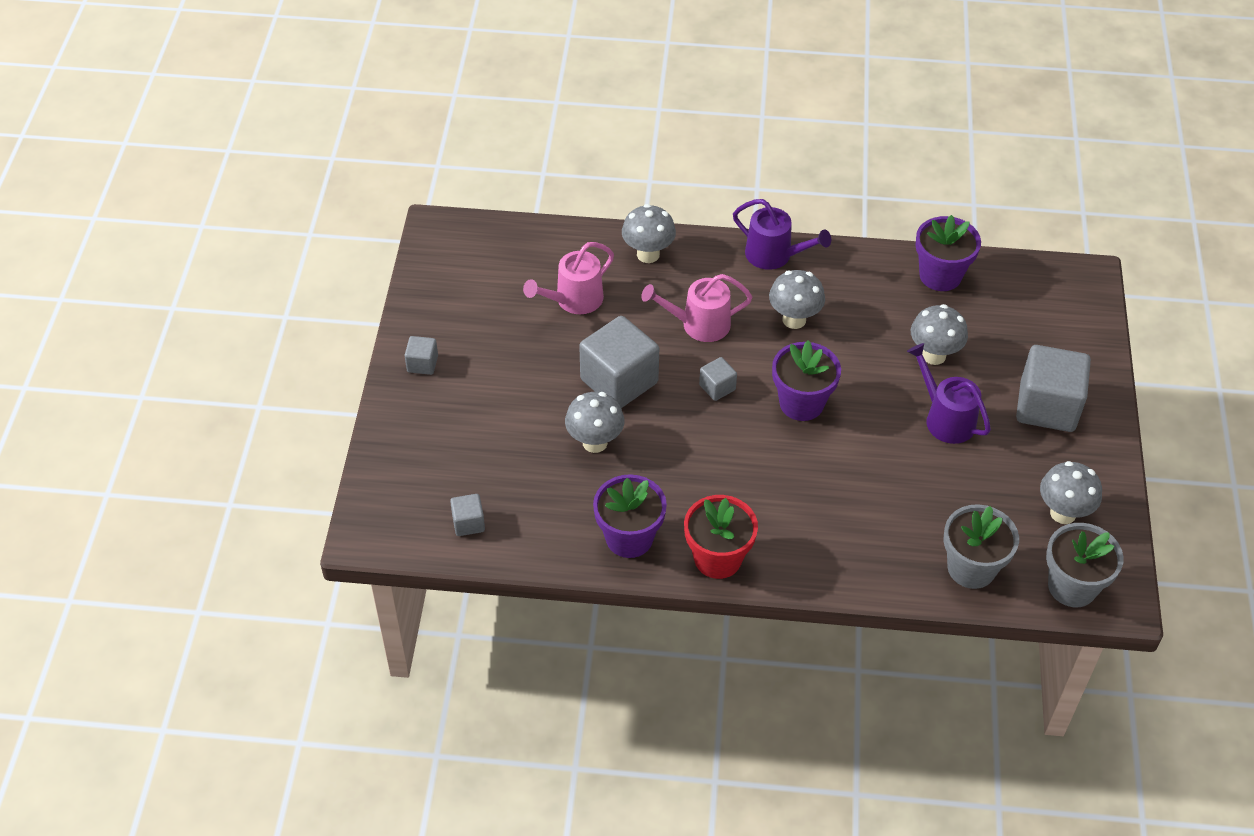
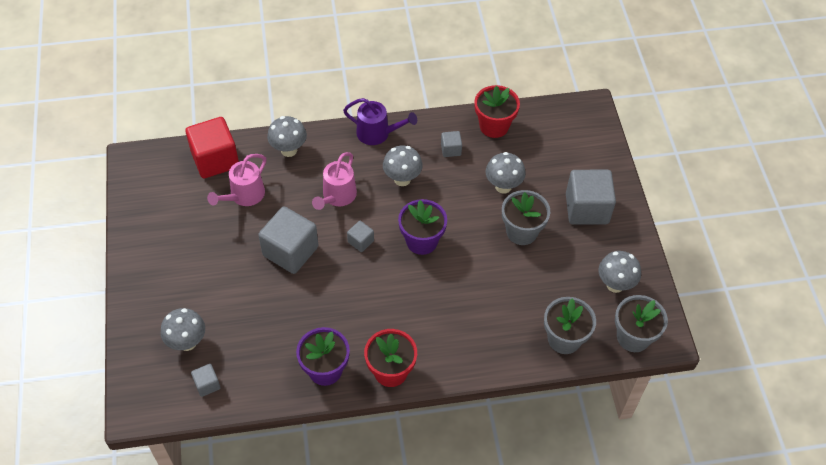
camera: 15 degrees left, 5 degrees up
(422, 364) = (145, 268): grey cube -> grey cube (451, 149)
(546, 248) = (215, 159): none -> red cube
(595, 442) = (284, 302): grey mushroom -> grey mushroom (187, 342)
(699, 324) = (337, 196): pink watering can -> pink watering can turned 45 degrees counterclockwise
(940, 275) = (494, 126): purple flower pot -> red flower pot
(945, 418) = (522, 232): purple watering can -> grey flower pot

